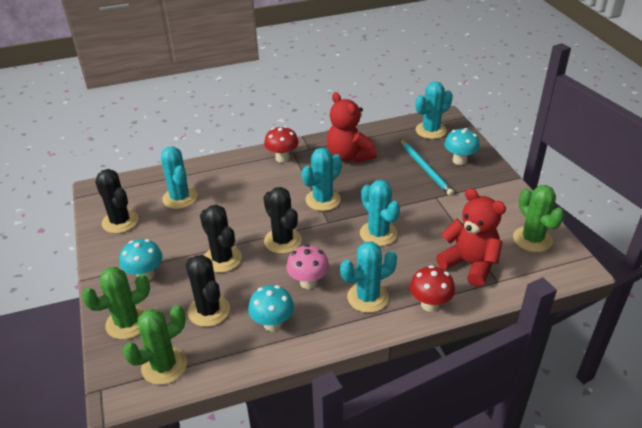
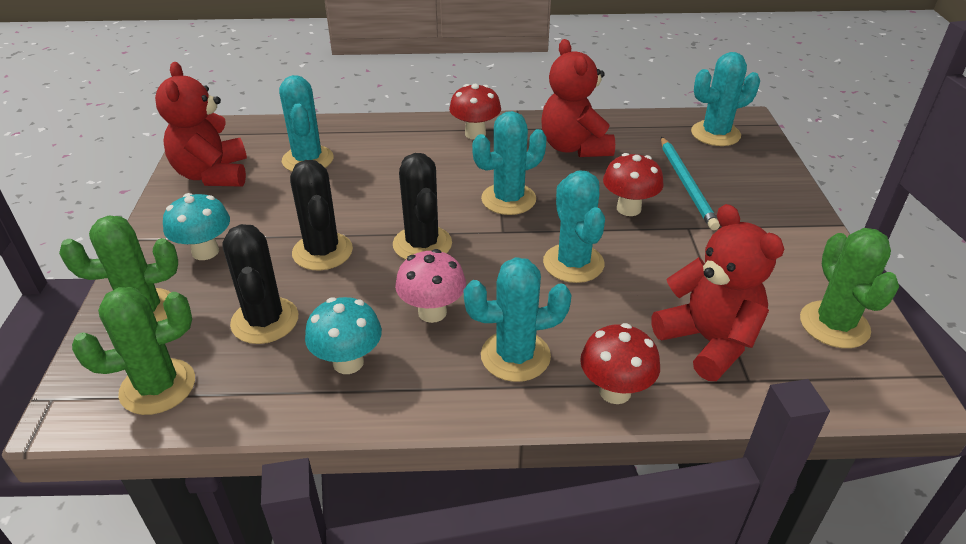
camera: 15 degrees right, 0 degrees up
(120, 221) = (213, 175): black cactus -> red teddy bear
(397, 191) = (628, 209): none -> red mushroom
(459, 160) = (747, 182): turquoise mushroom -> none

